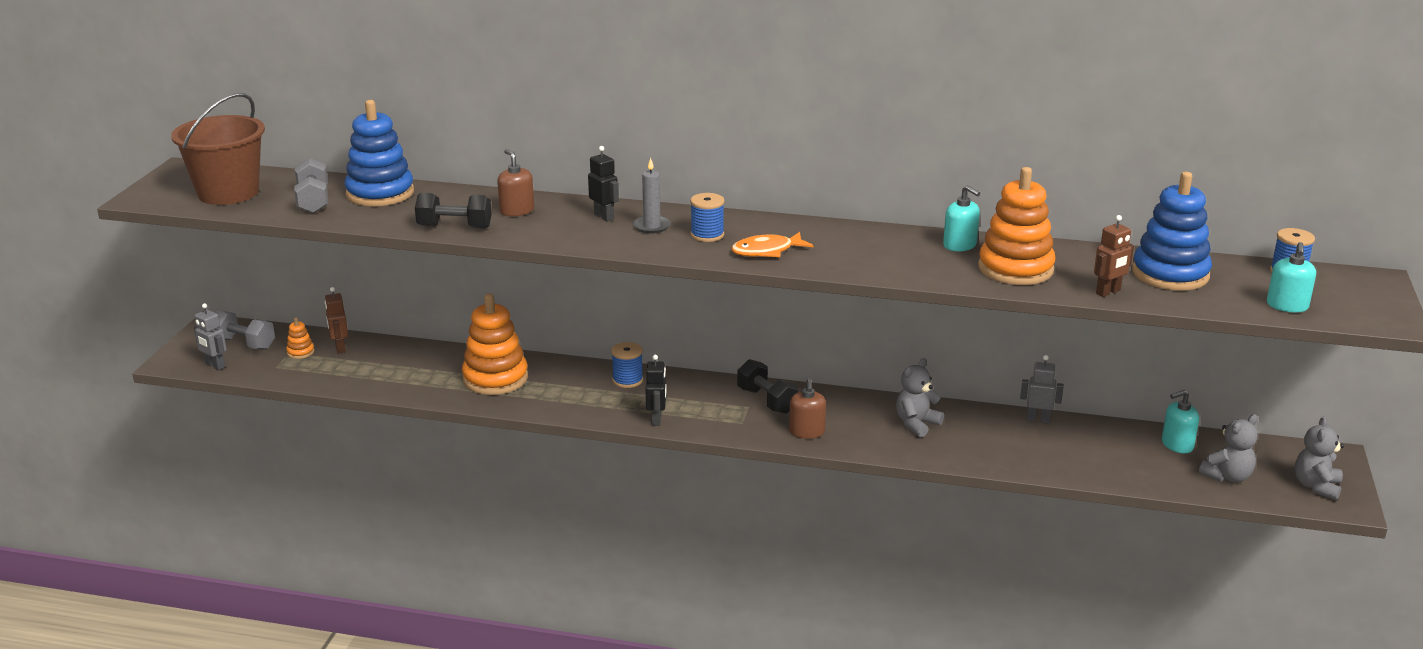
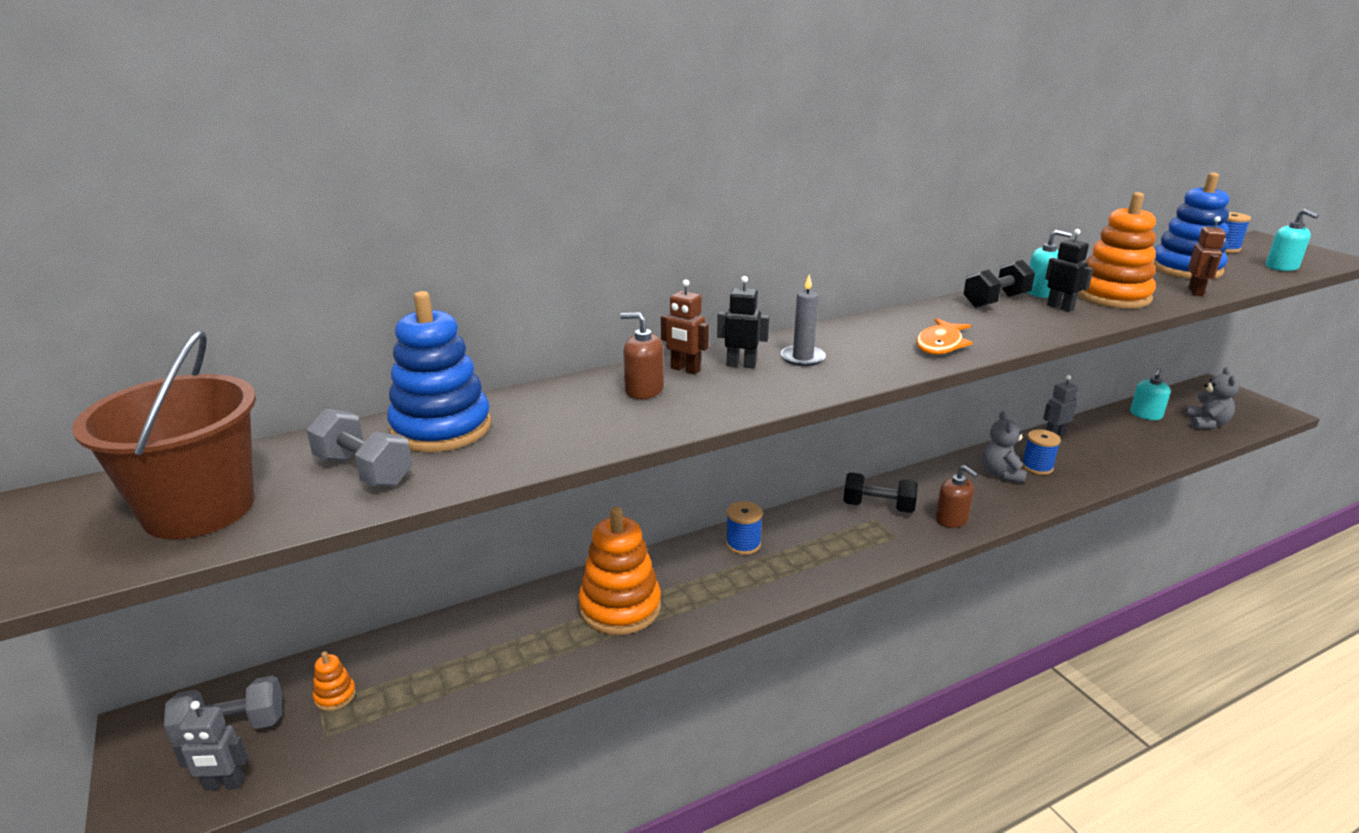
camera: 40 degrees left, 0 degrees up
(340, 348) = (383, 663): brown robot -> brown robot (685, 369)
(454, 227) = (614, 432): black dumbbell -> black dumbbell (995, 301)
(656, 419) = (831, 570): black robot -> black robot (1060, 307)
(707, 235) = (864, 348): blue spool -> blue spool (1037, 467)
(1316, 486) = (1247, 408): grey teddy bear -> none

